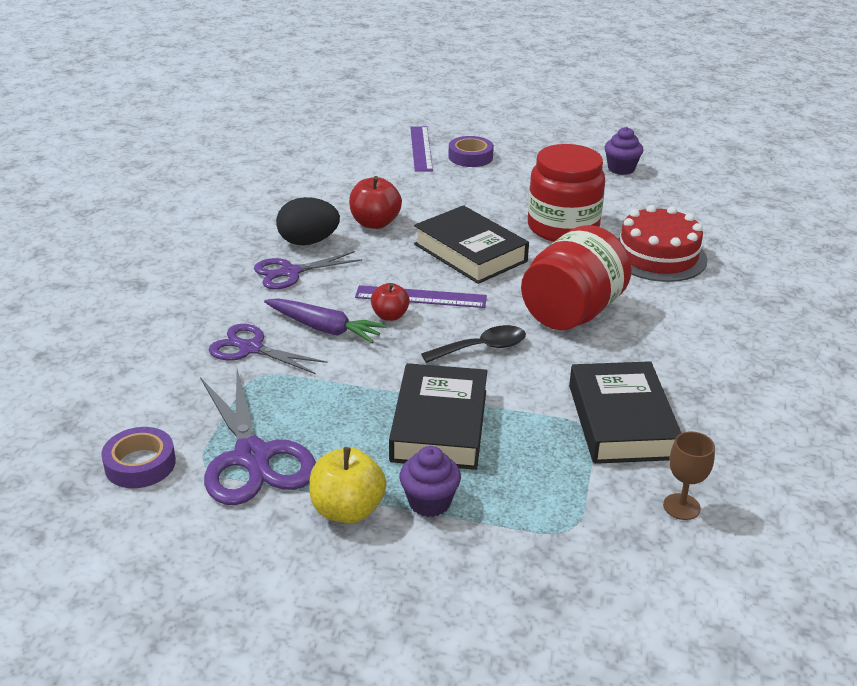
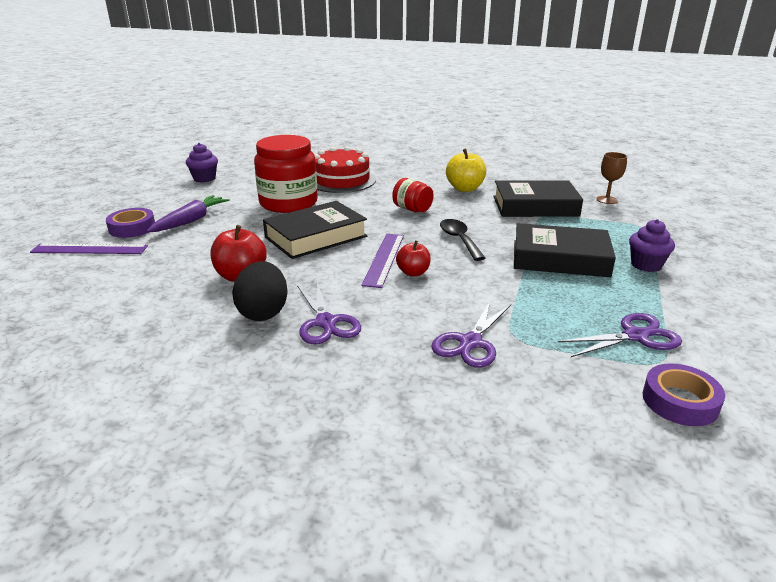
camera: 85 degrees left, 5 degrees down
(253, 457) = (635, 336): purple scissors -> purple scissors, size x0.65
(324, 328) = (433, 303): purple carrot -> purple carrot (190, 221)
(347, 510) = (673, 294): yellow apple -> yellow apple (465, 188)
(572, 313) = (412, 209): red jar -> red jar, size x0.50

